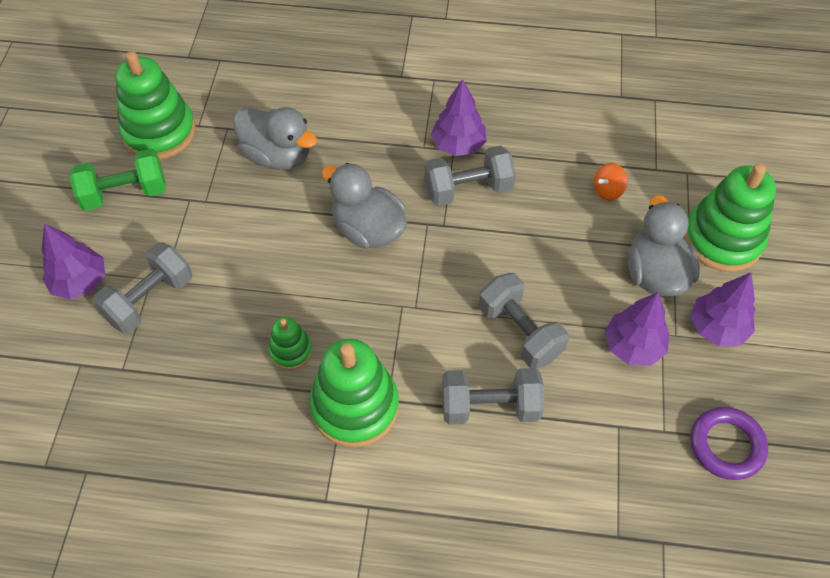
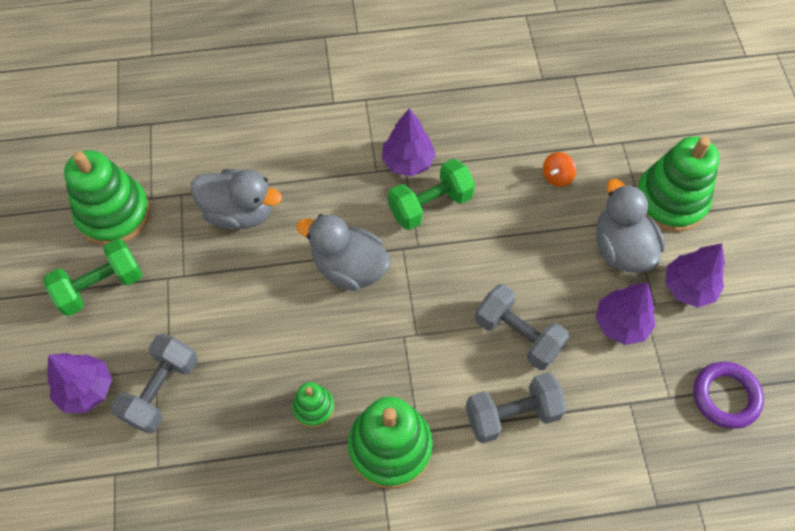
camera: 15 degrees left, 5 degrees up
(468, 189) = (430, 205): grey dumbbell -> green dumbbell

